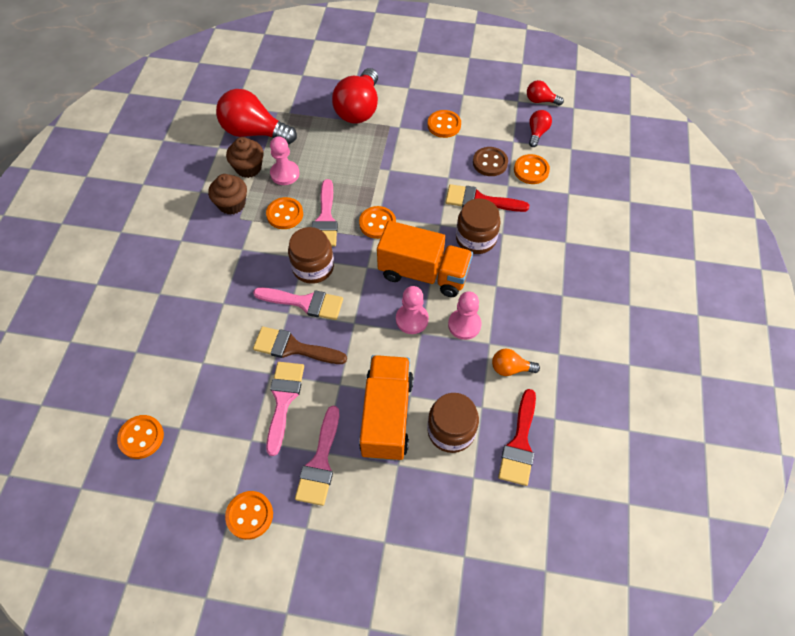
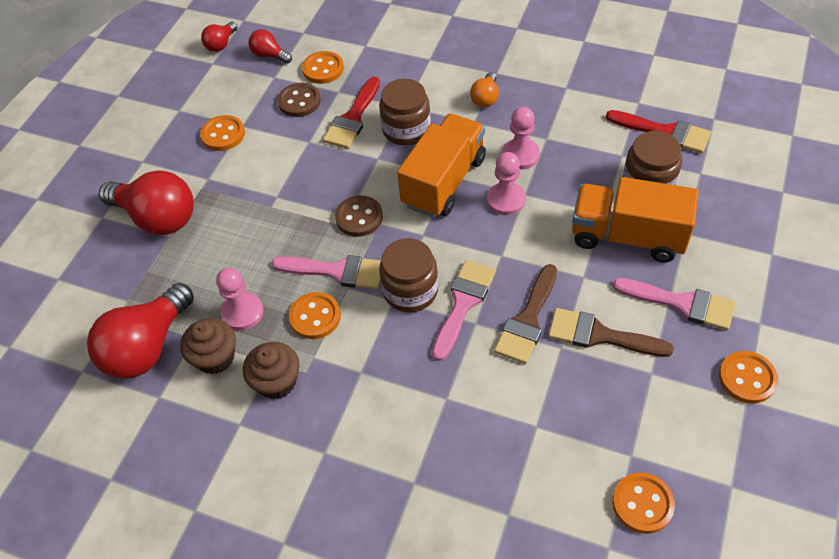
camera: 75 degrees left, 5 degrees down
(283, 400) = (599, 335): pink brush -> brown brush
(377, 223) = (359, 217): orange button -> brown button
(510, 368) = (579, 126): orange light bulb -> orange light bulb (485, 98)

